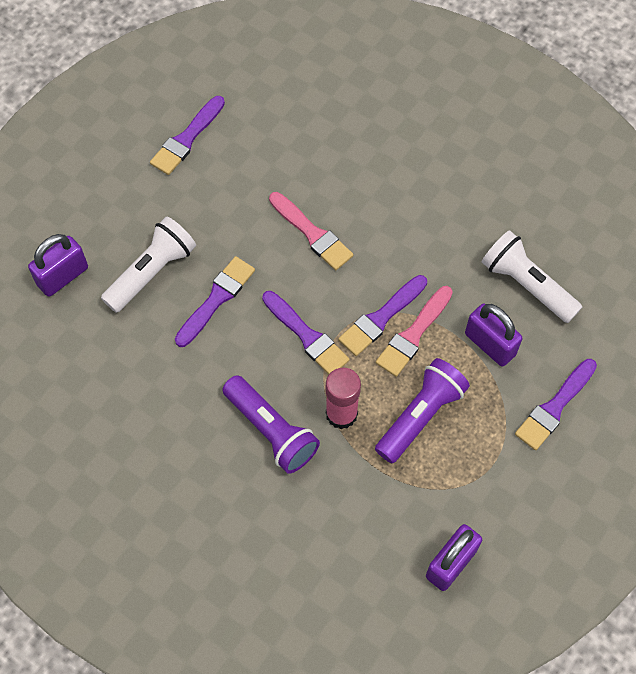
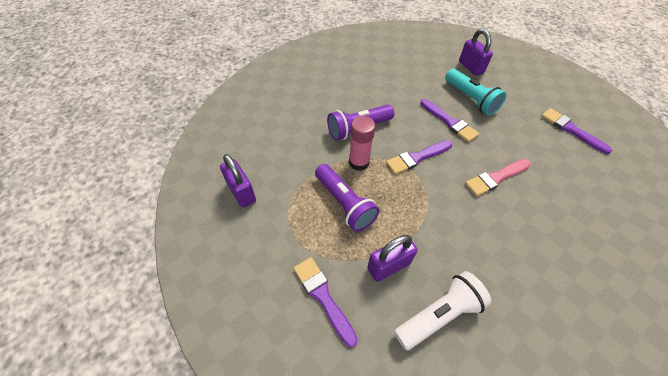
camera: 105 degrees right, 10 degrees down
(152, 272) = (470, 99): white flashlight -> turquoise flashlight
(381, 318) = (423, 200): purple brush -> none
(413, 334) = (407, 216): pink brush -> none

